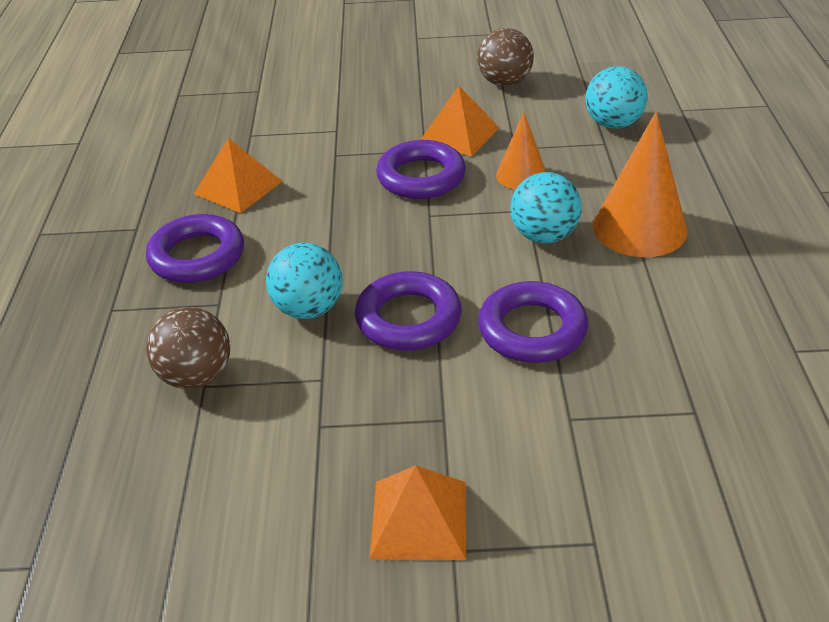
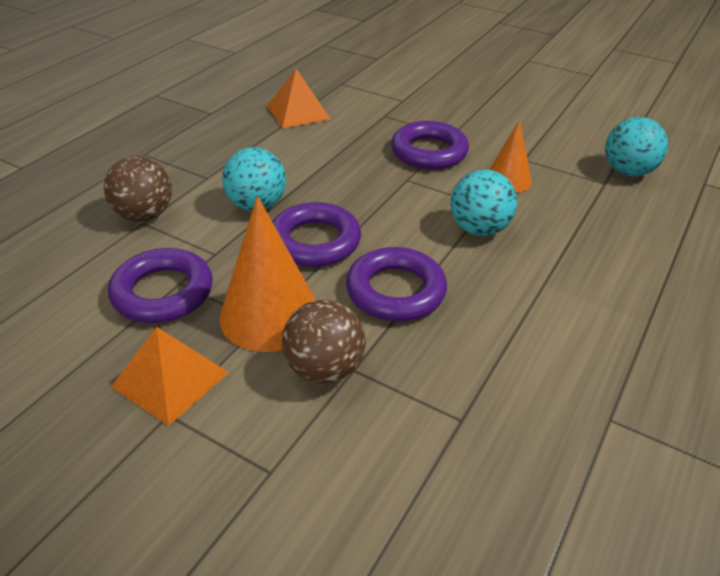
camera: 30 degrees right, 0 degrees up
(197, 256) = (227, 143): purple ring -> purple ring (163, 292)
(459, 134) = (490, 134): orange pyramid -> none
(504, 82) = (565, 111): brown ball -> brown ball (324, 369)
(639, 228) = (567, 256): orange cone -> orange cone (270, 315)

